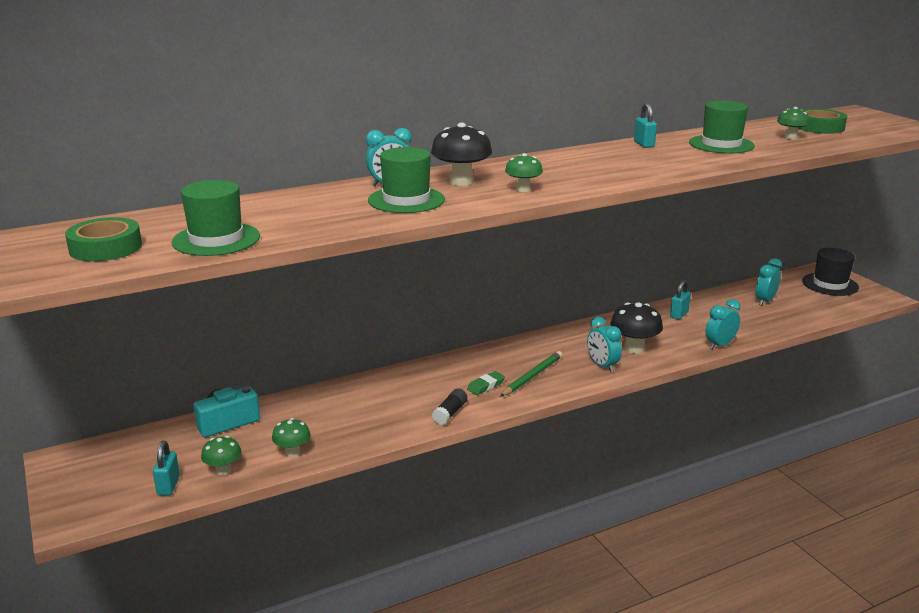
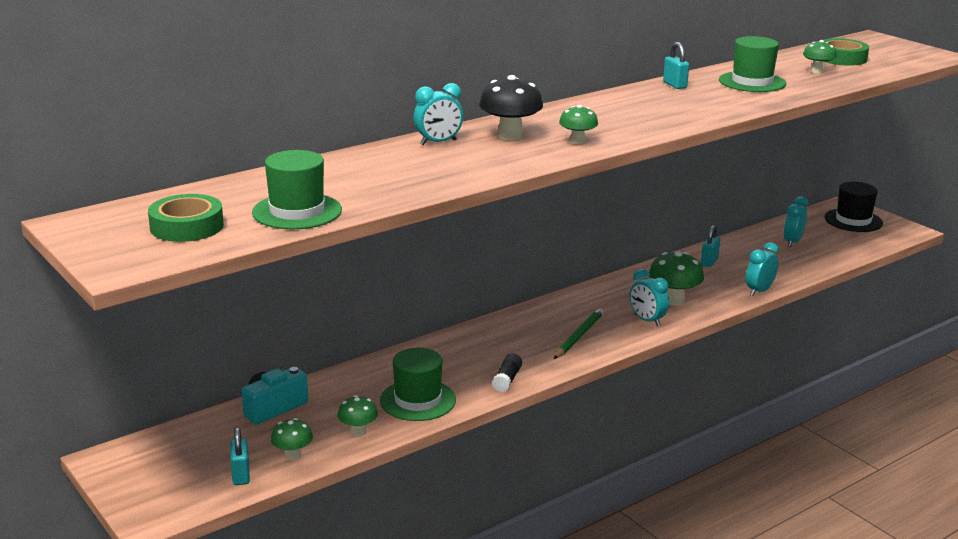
camera: 10 degrees left, 0 degrees up
(406, 200) = (465, 159): green hat -> green hat (417, 400)
(485, 386) = (534, 349): green eraser -> none
(634, 348) = (673, 300): black mushroom -> green mushroom

